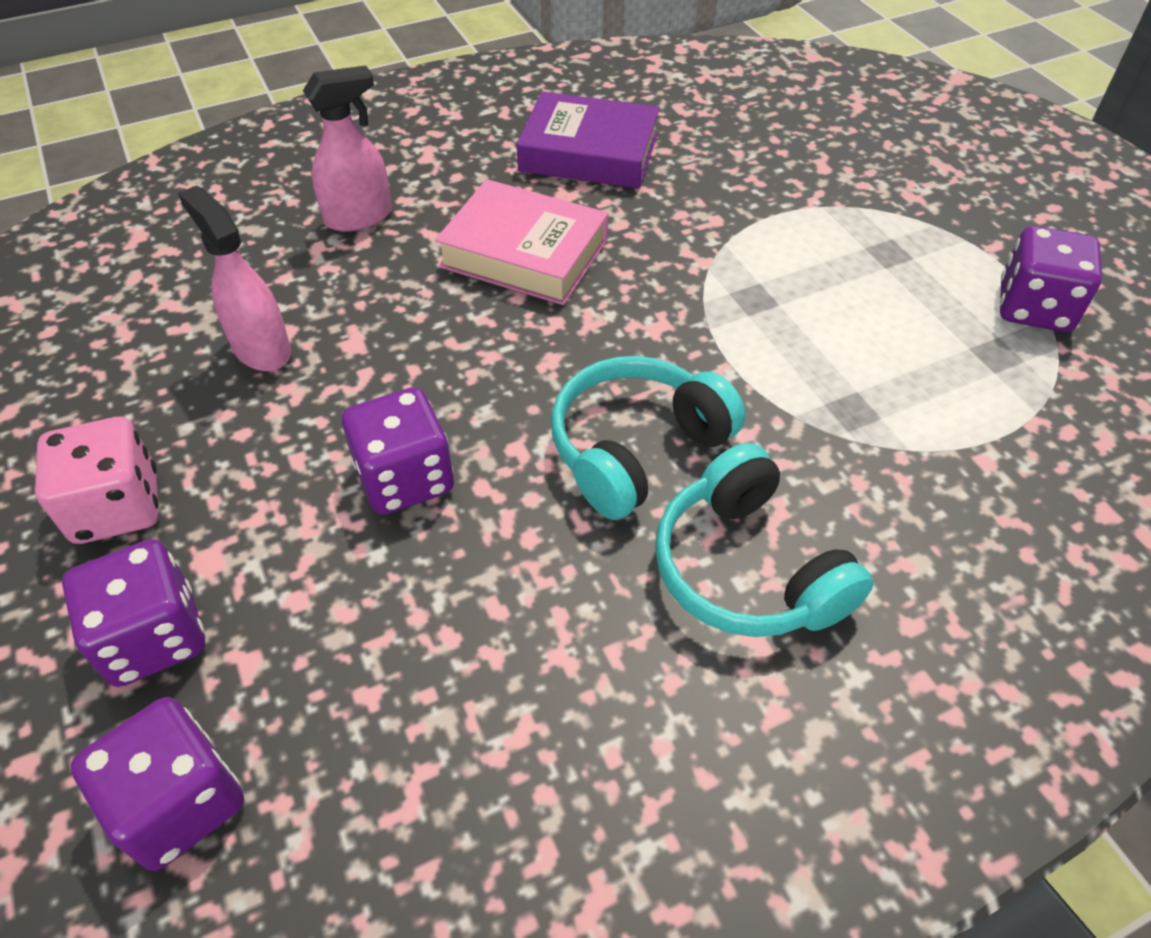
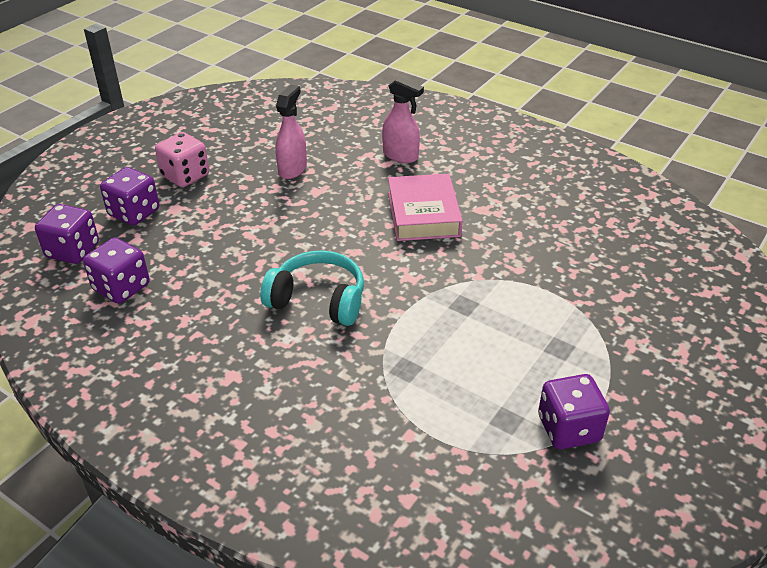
camera: 60 degrees right, 10 degrees down
(405, 478) = (249, 238): purple dice -> purple dice (121, 287)
(589, 152) = (529, 204): purple book -> none
(747, 569) = (269, 361): turquoise headphones -> none

